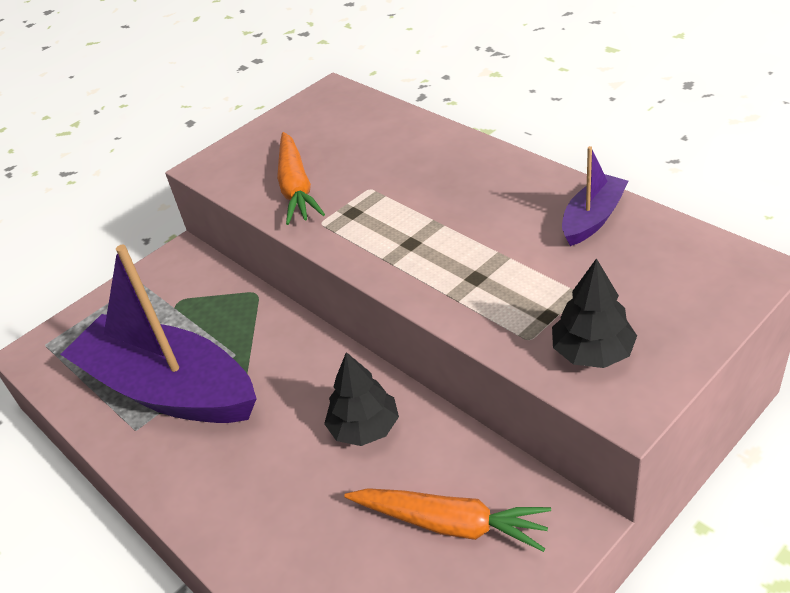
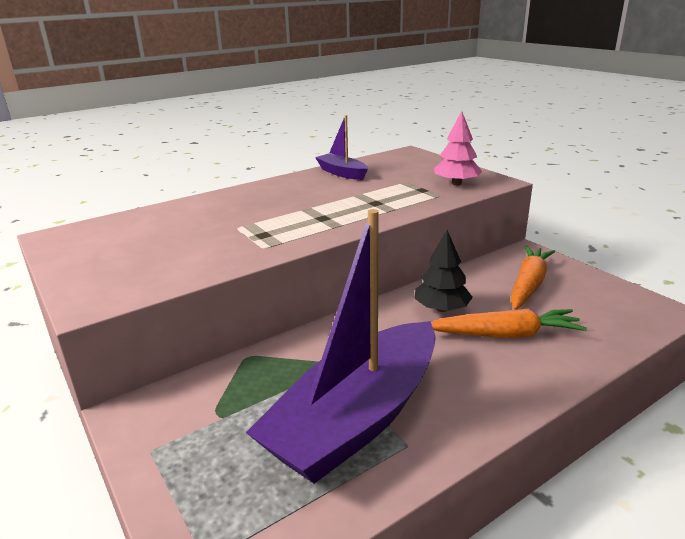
camera: 85 degrees left, 15 degrees down
(296, 188) = (198, 255): orange carrot -> orange carrot (505, 335)
(592, 352) = (456, 183): black tree -> pink tree

